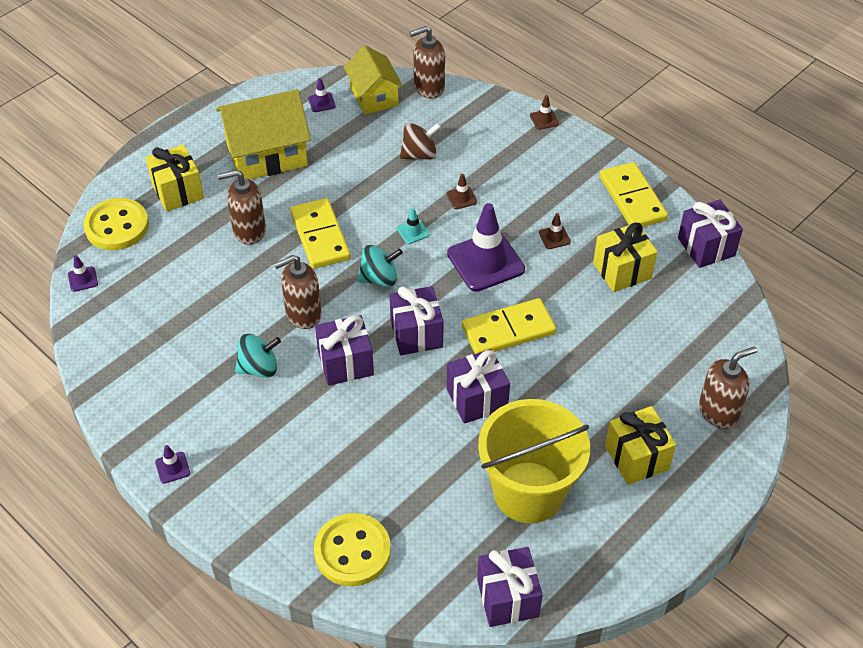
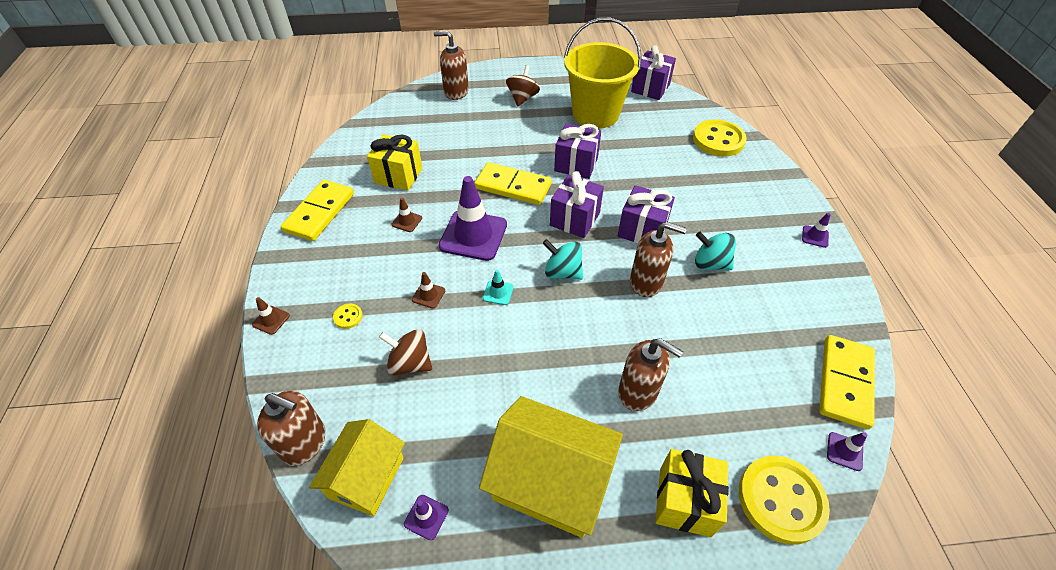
camera: 140 degrees left, 0 degrees up
(320, 236) = (577, 340): yellow domino -> yellow domino (845, 382)
(497, 152) = (348, 317): none -> yellow button
(637, 457) = (522, 98): yellow gift -> brown spinning top
(706, 247) = (331, 158): purple gift -> none

